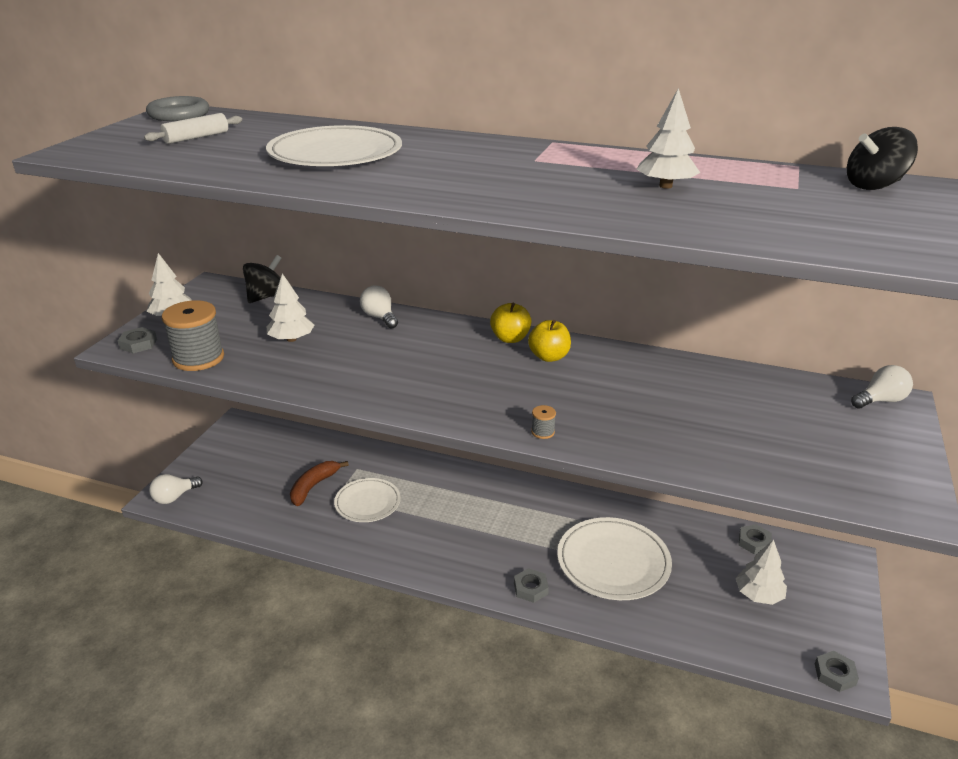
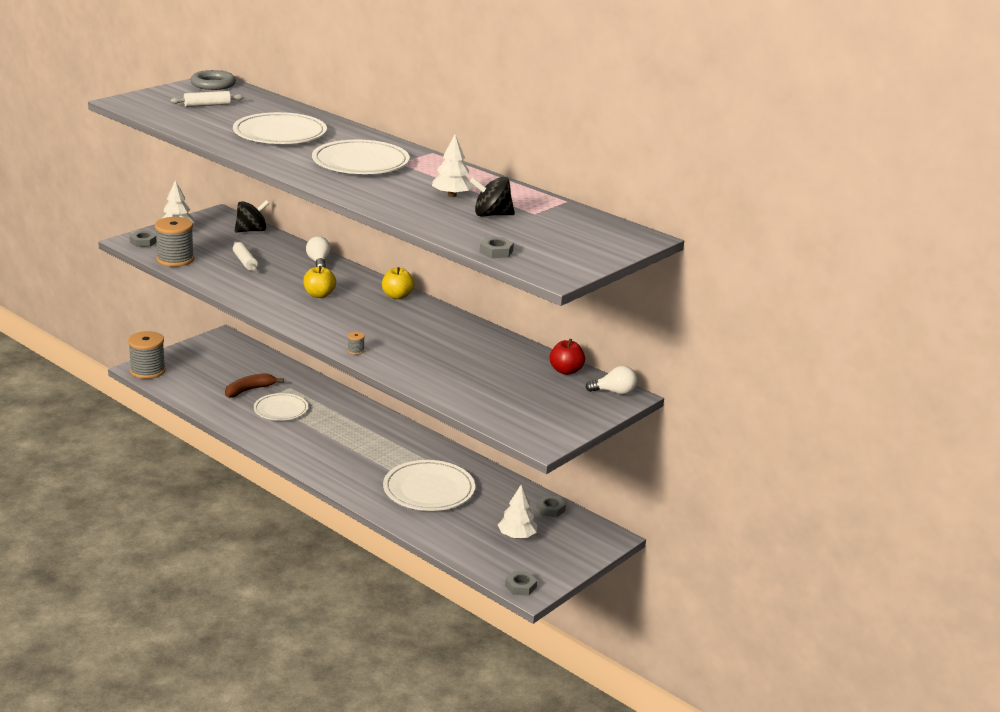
camera: 20 degrees right, 5 degrees down
(174, 497) = (147, 371): white light bulb -> grey spool
(291, 339) = (245, 262): white tree -> white rolling pin
(488, 168) = (360, 162): none -> white plate
(530, 588) = (354, 487): grey nut -> grey nut (496, 251)
(549, 357) = (411, 313): yellow apple -> yellow apple (319, 295)
(797, 386) = (566, 371): none -> red apple
(874, 186) = (587, 222): black spinning top -> black spinning top (491, 215)

